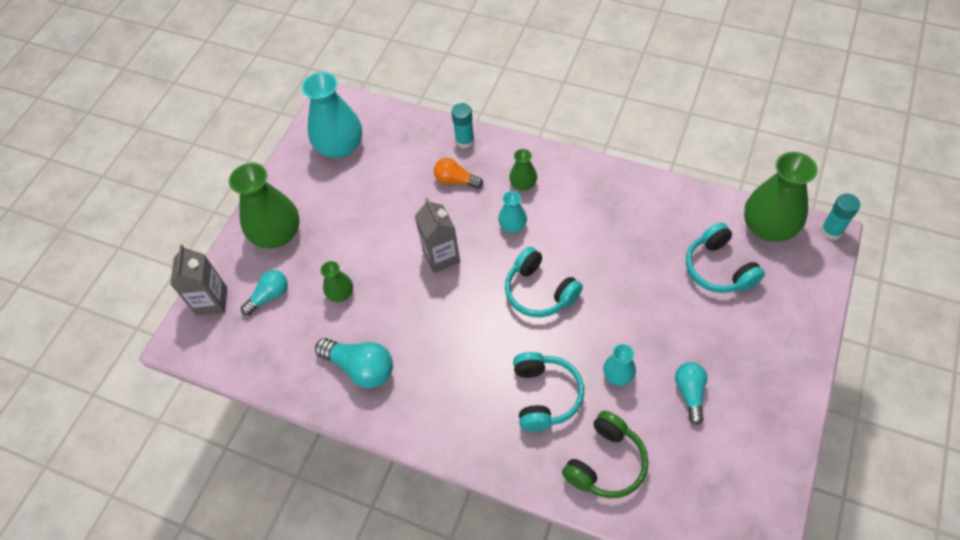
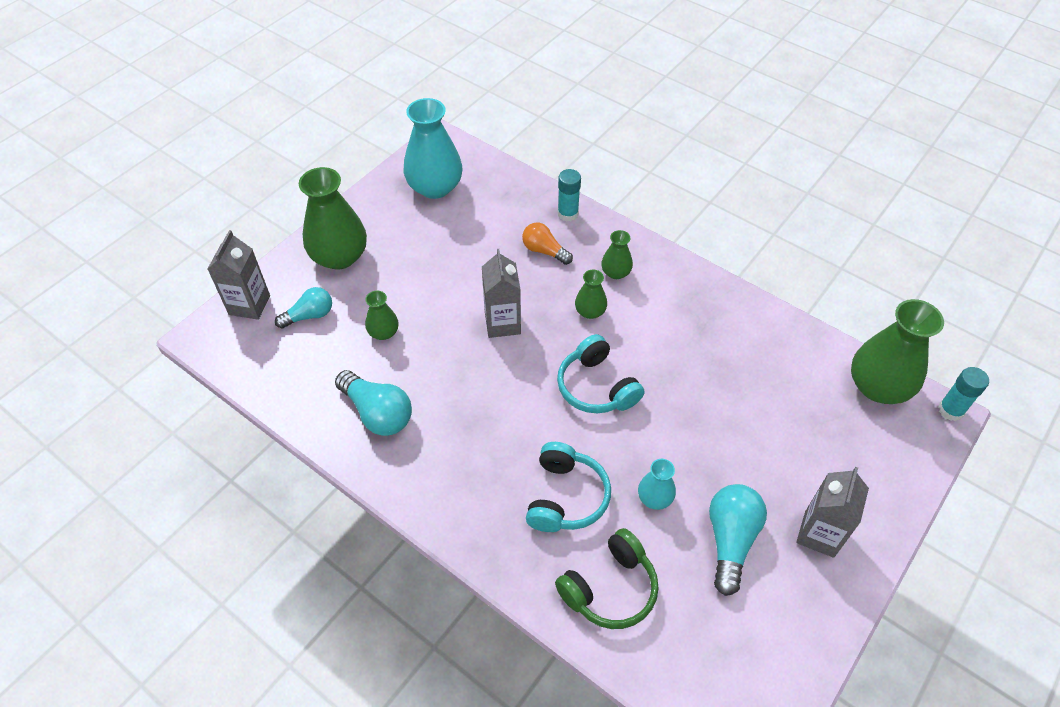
camera: 10 degrees right, 5 degrees down
(512, 225) = (590, 311): turquoise vase -> green vase
(690, 393) = (730, 540): turquoise light bulb -> turquoise light bulb, size x1.52
(719, 268) = (806, 416): turquoise headphones -> none
(758, 366) = (819, 534): none -> grey carton

